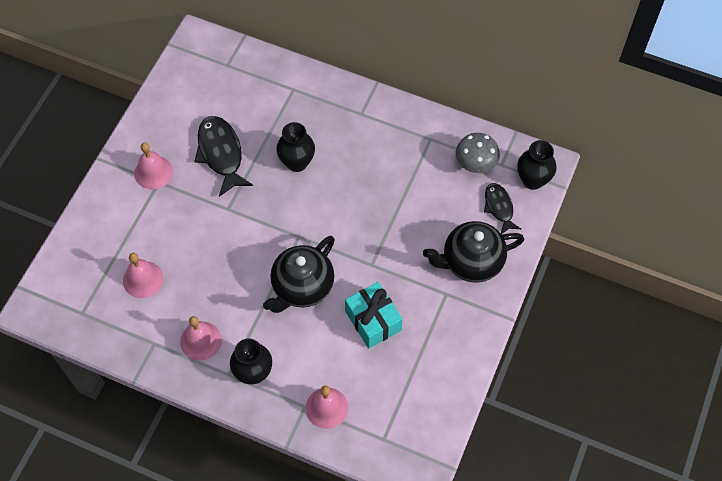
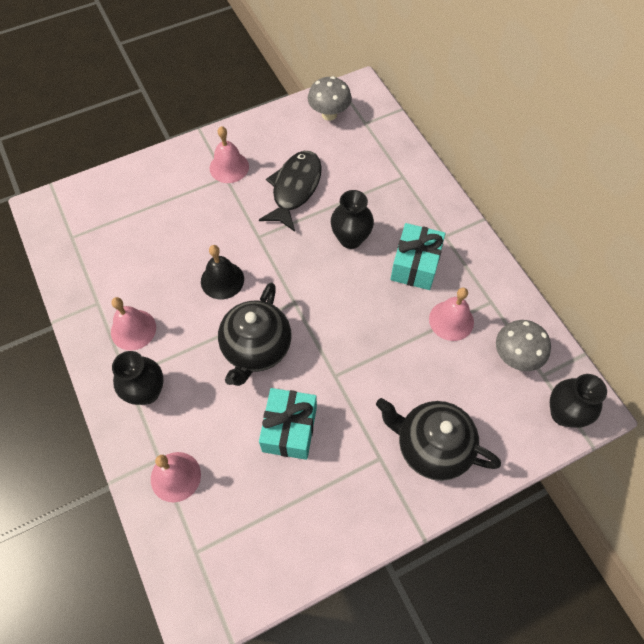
camera: 40 degrees right, 0 degrees up
(143, 279) = (140, 245): pink bell -> pink bell (451, 320)
(192, 76) = (329, 114): none -> grey mushroom
(231, 259) = (222, 280): none -> black bell
(302, 287) = (256, 349): black teapot -> black teapot turned 60 degrees counterclockwise
(358, 149) = (415, 265): none -> turquoise gift
(499, 207) = (505, 415): black fish -> none

